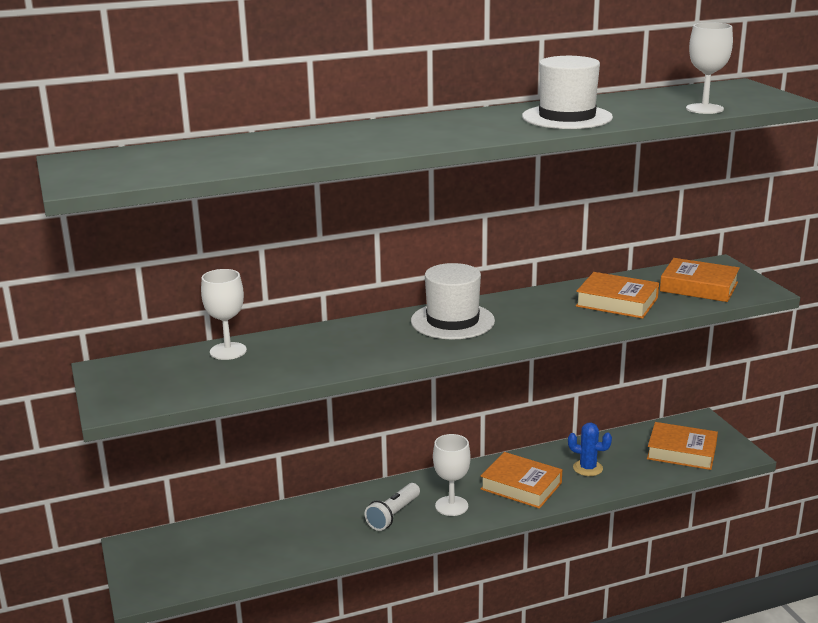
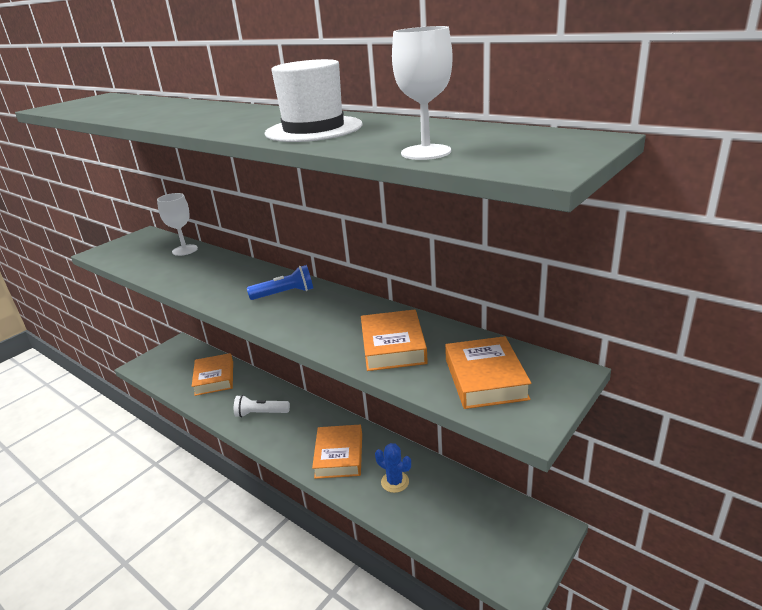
camera: 60 degrees right, 5 degrees up
(451, 506) = (288, 433): white goblet -> none
(452, 321) = (285, 294): white hat -> blue flashlight
(587, 468) = (395, 482): blue cactus -> blue cactus turned 45 degrees counterclockwise
(681, 452) = (478, 534): orange book -> orange book (214, 378)

